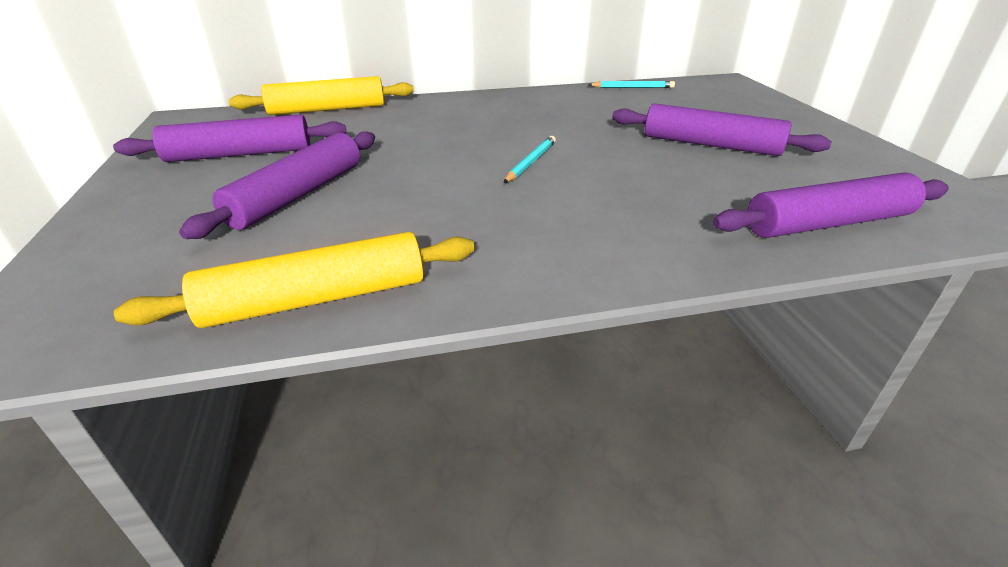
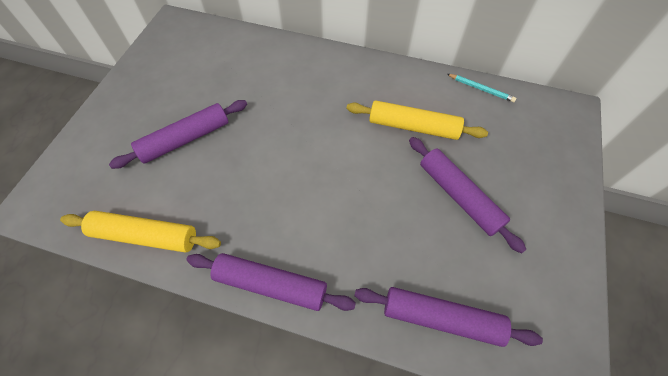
camera: 30 degrees right, 25 degrees up
(240, 154) = (181, 80): purple rolling pin -> purple rolling pin (271, 284)
(327, 109) = (254, 41): yellow rolling pin -> yellow rolling pin (413, 127)
(531, 162) = (325, 162): turquoise pencil -> none

